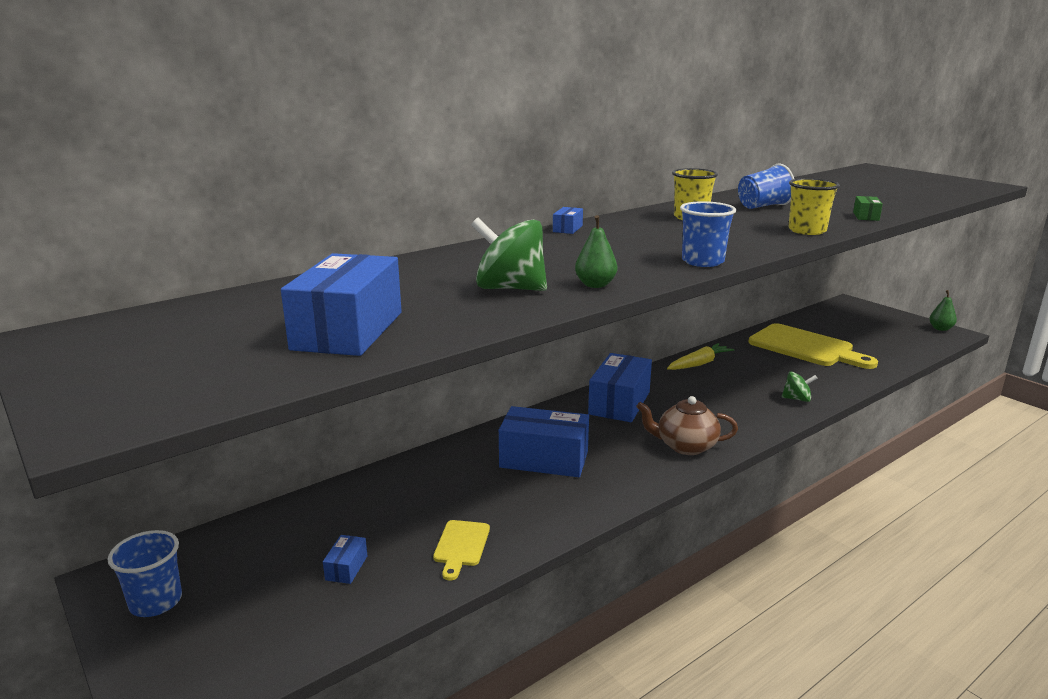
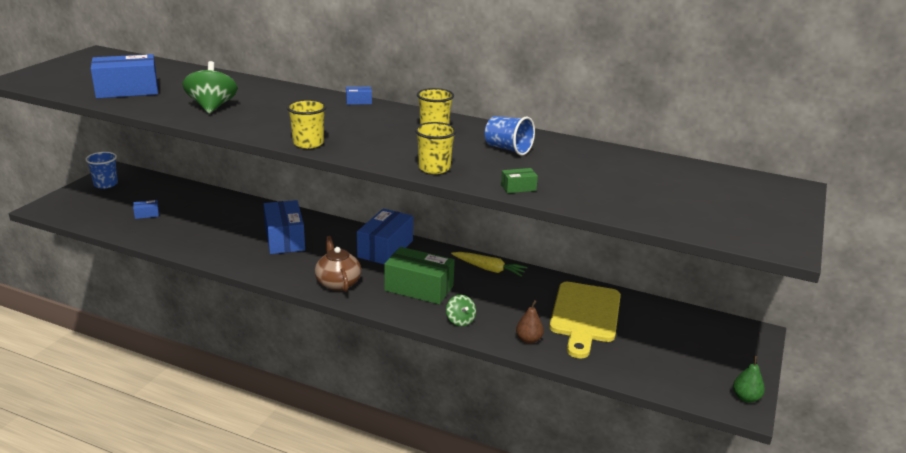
camera: 60 degrees right, 5 degrees up
(461, 546) = (178, 236): yellow cutting board -> none
(595, 285) = (233, 123): green pear -> none
(619, 403) = (385, 249): blue box -> blue box turned 60 degrees counterclockwise
(702, 261) = (308, 143): blue cup -> yellow cup
(721, 404) = (419, 288): none -> green box
(841, 378) = (528, 340): none -> brown pear

